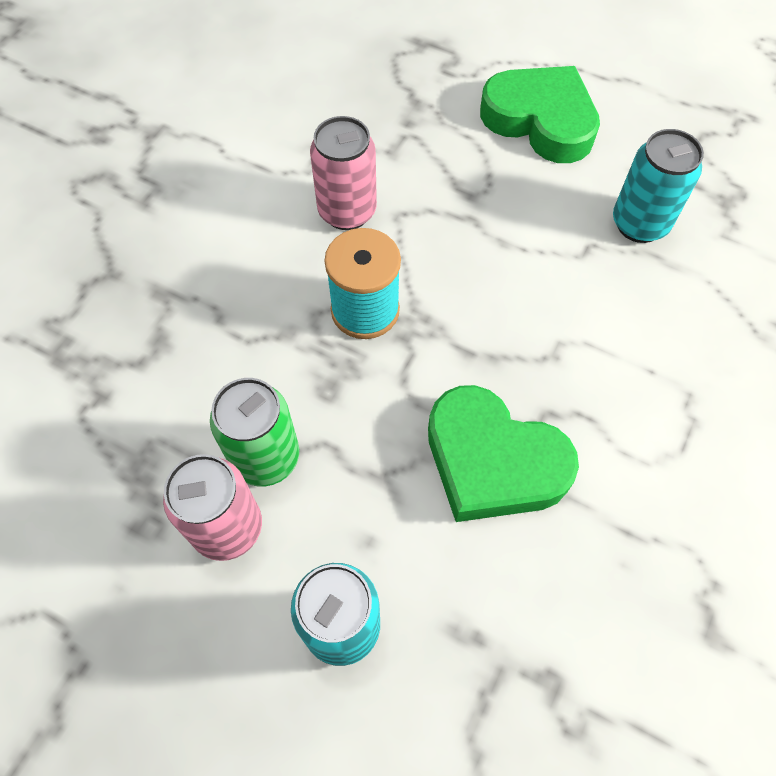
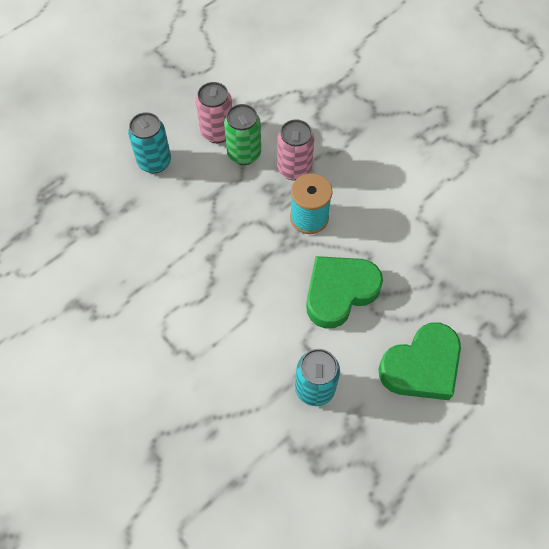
camera: 110 degrees right, 0 degrees up
(347, 211) = (380, 229): pink can -> pink can (294, 169)
(492, 461) = (199, 245): green heart -> green heart (339, 292)

